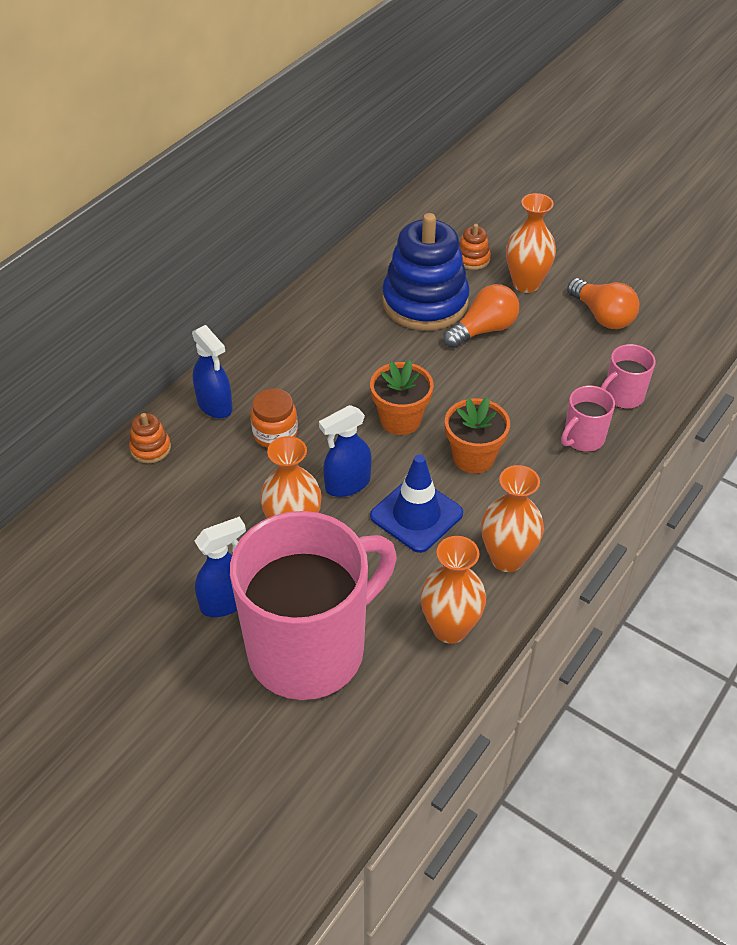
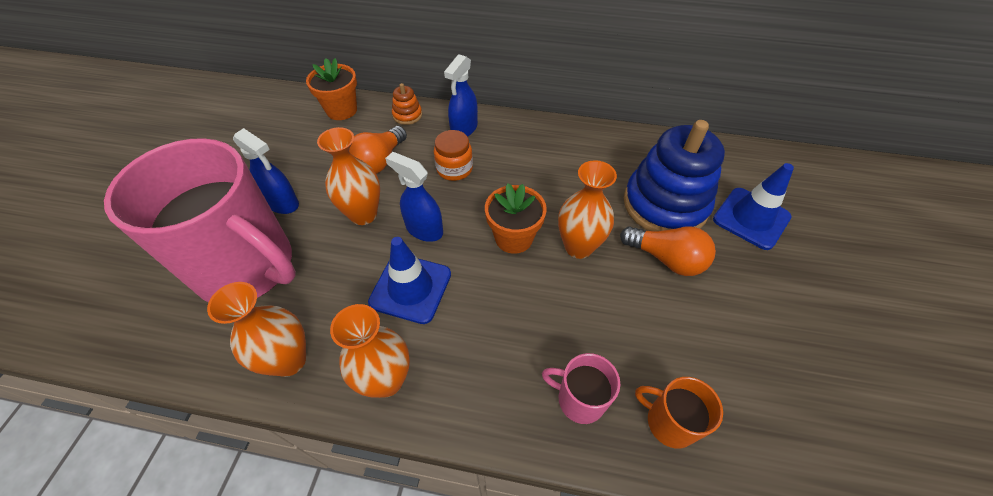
camera: 65 degrees right, 5 degrees up
(472, 259) = (751, 218): orange stacking toy -> blue traffic cone
(473, 457) = (499, 307): orange flower pot -> orange flower pot (341, 110)
(526, 284) = (758, 271): orange vase -> orange vase (578, 247)
(602, 316) = (775, 359): orange light bulb -> orange light bulb (379, 162)
(622, 396) = (669, 422): pink mug -> orange mug

